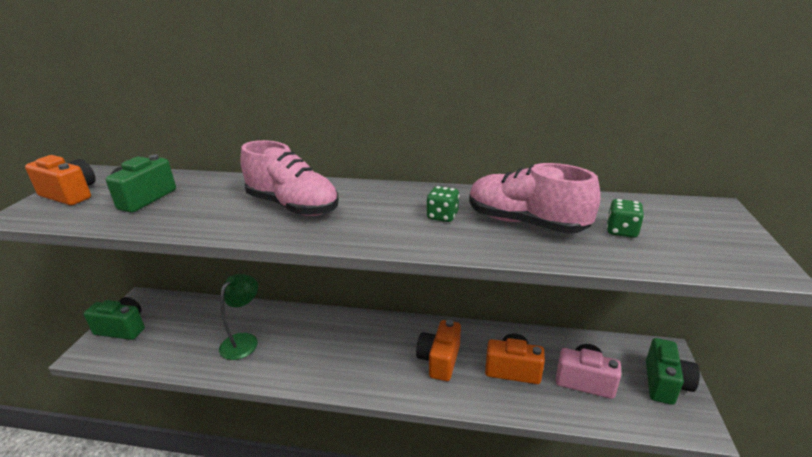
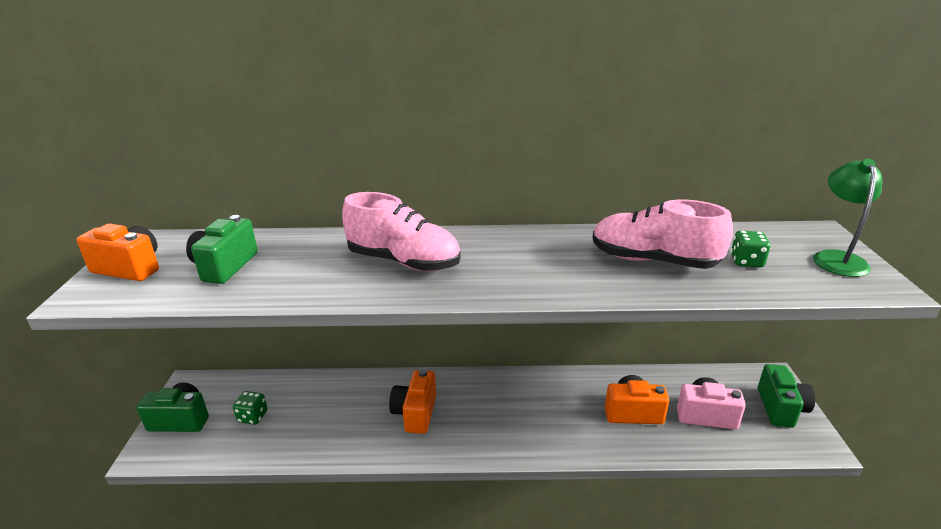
camera: 10 degrees left, 0 degrees up
(244, 340) = (333, 417): green lamp -> green lamp (836, 258)
(439, 360) = (556, 412): orange camera -> orange camera (415, 413)
(442, 216) = (568, 260): green dice -> green dice (253, 417)

